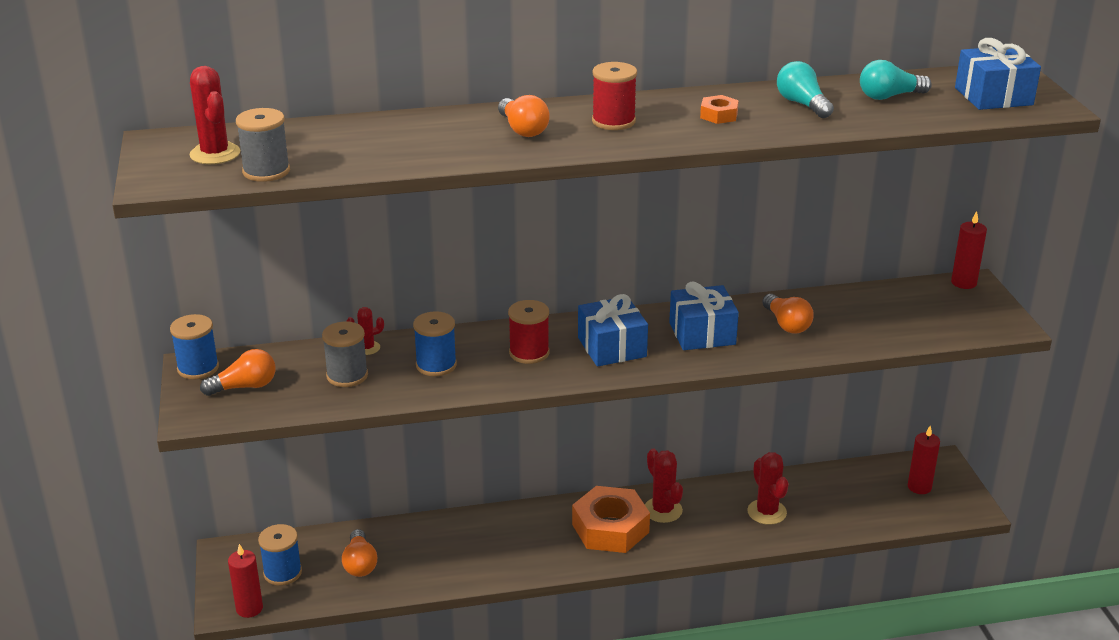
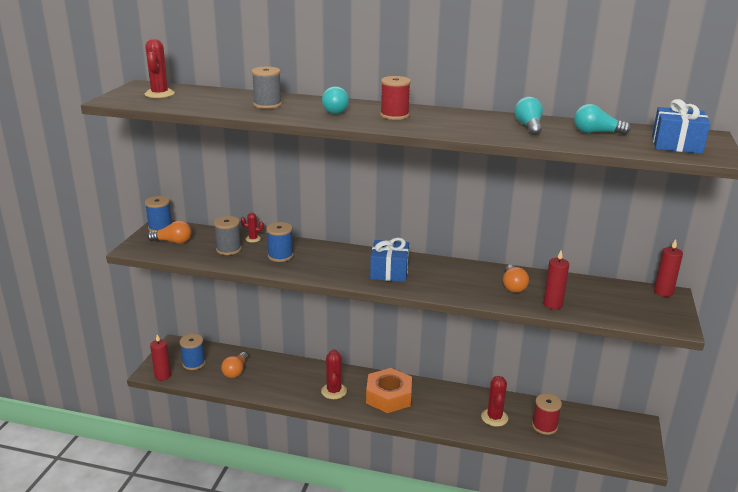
camera: 25 degrees right, 5 degrees down
(266, 171) = (172, 104): grey spool -> grey spool (267, 105)
(522, 129) = (335, 110): orange light bulb -> turquoise light bulb
(529, 353) = (338, 262): red spool -> red spool (544, 426)
(662, 510) = (428, 396): red cactus -> red cactus (334, 391)
(702, 333) = (452, 278): blue gift -> none
(719, 115) = (465, 123): orange nut -> none
(919, 487) = (612, 434): red candle -> red candle (552, 304)

